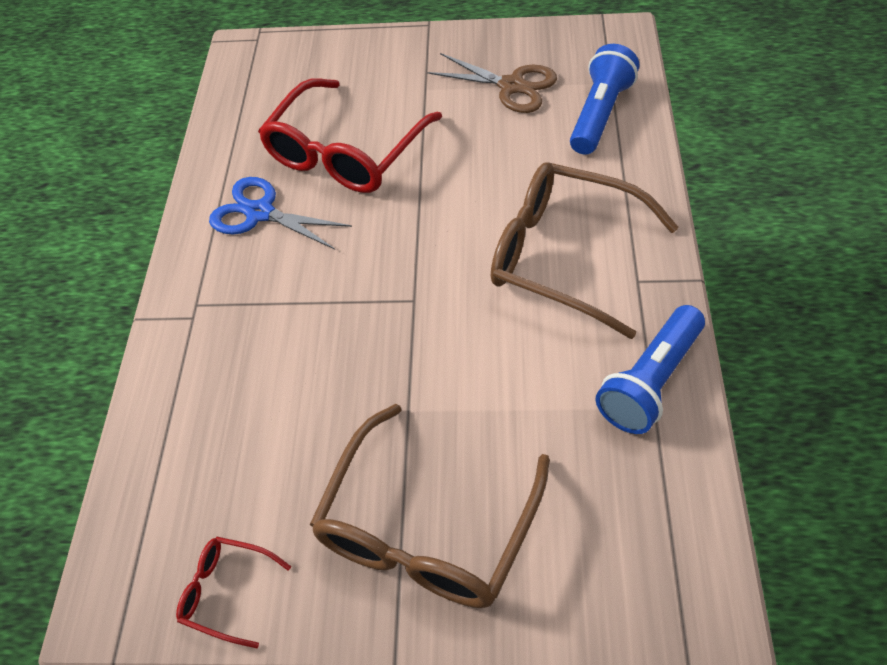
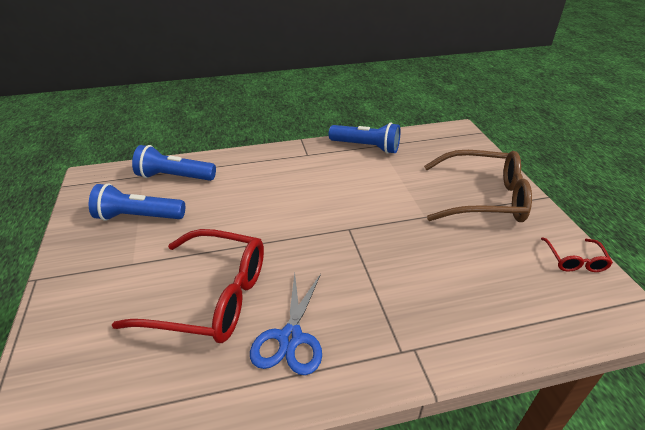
camera: 110 degrees left, 15 degrees down
(512, 86) = (138, 217): brown scissors -> blue flashlight
(565, 256) = (297, 177): brown glasses -> none

